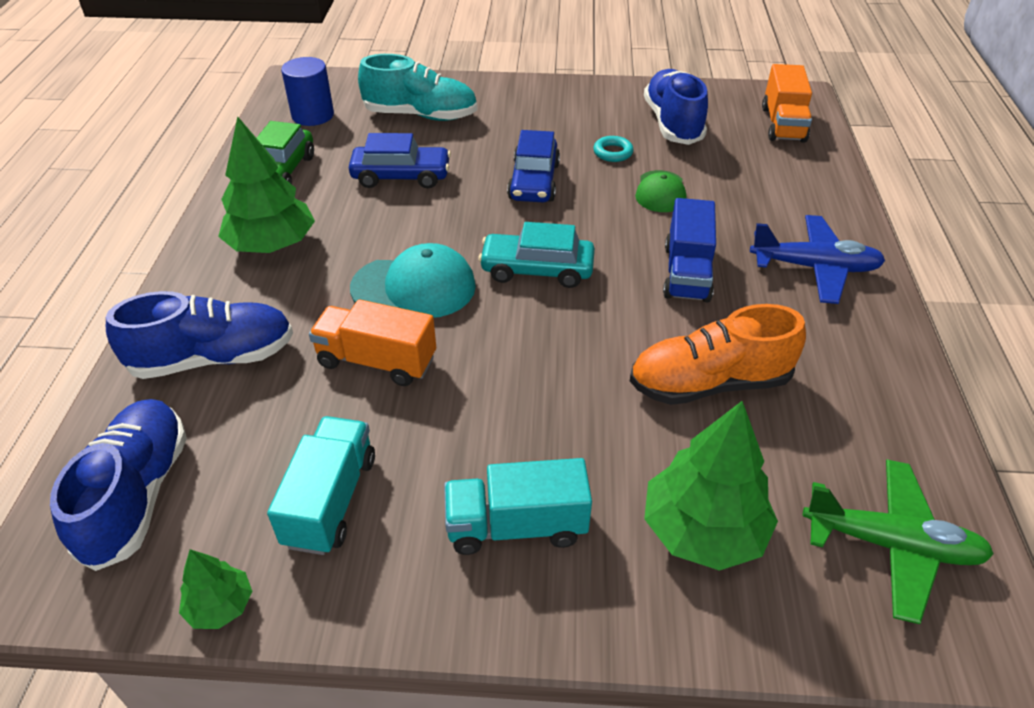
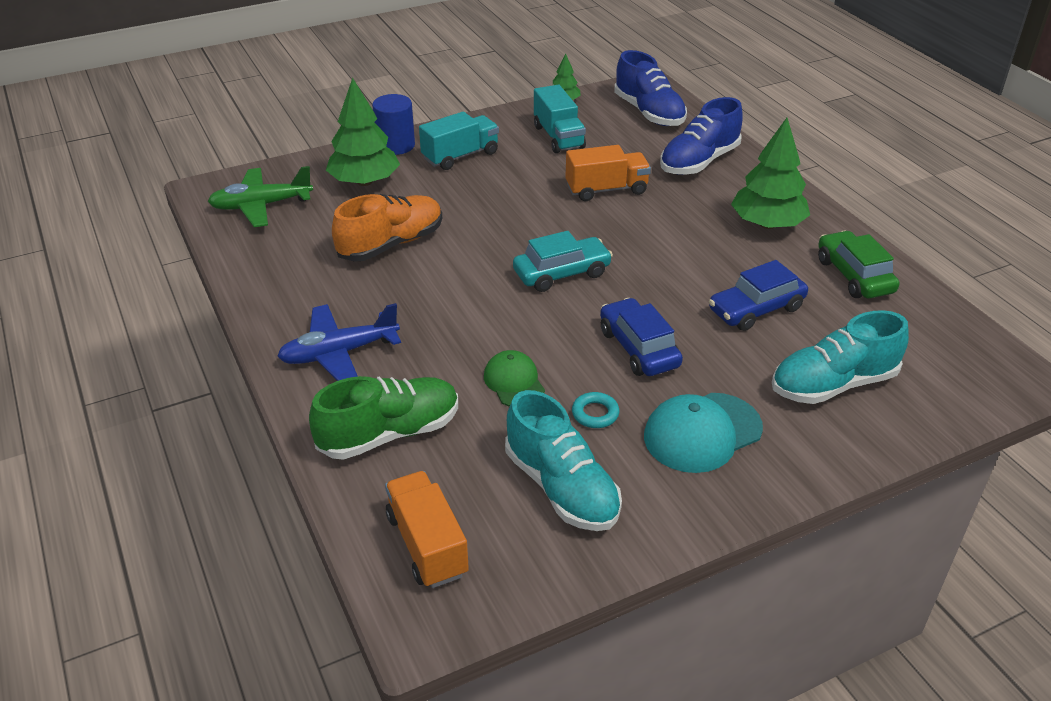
camera: 150 degrees right, 5 degrees down
(313, 115) = (928, 341): blue cylinder -> blue cylinder (395, 145)
(414, 287) = (634, 233): turquoise cap -> turquoise cap (702, 433)
(672, 123) = (561, 488): blue shoe -> turquoise shoe
(686, 273) = (445, 311): blue truck -> none
(786, 190) = (390, 434): none -> green shoe

